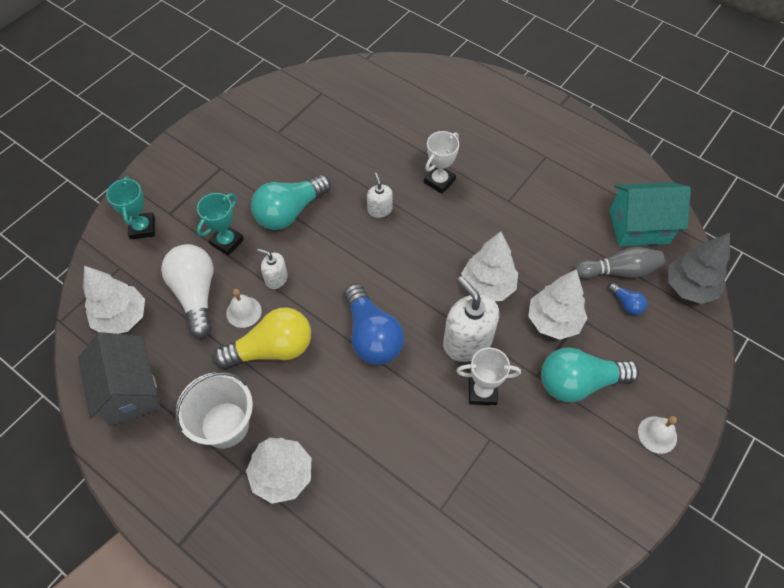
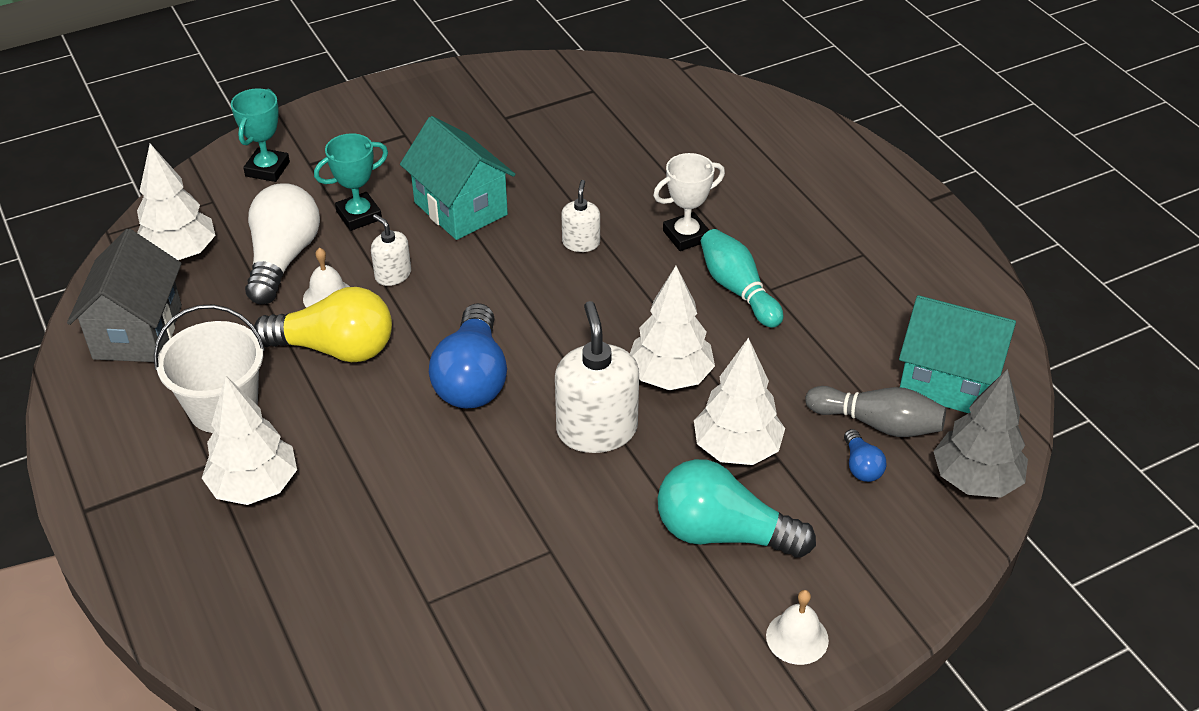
camera: 25 degrees right, 15 degrees down
(290, 212) = (460, 208): turquoise light bulb -> turquoise house
(482, 392) = (577, 494): white trophy -> none
(490, 208) = (738, 289): none -> turquoise bowling pin

